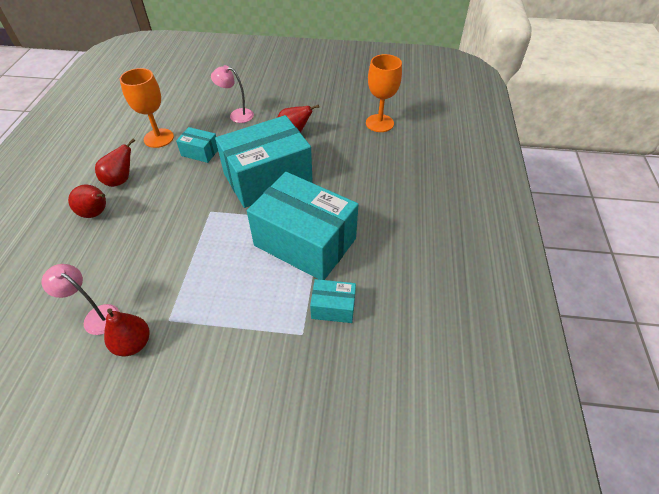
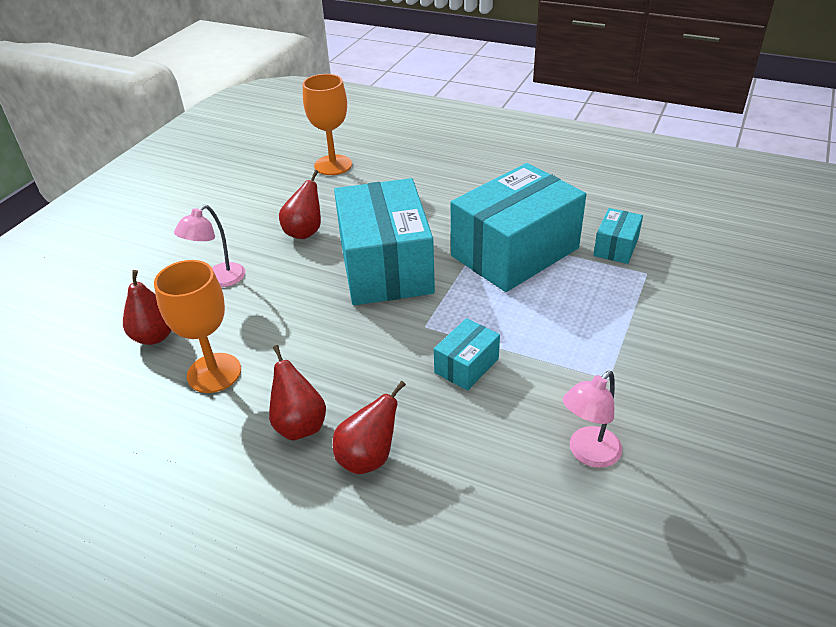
camera: 70 degrees left, 10 degrees down
(133, 343) = (641, 413): red pear -> red pear (154, 336)
(200, 152) = (286, 326): turquoise box -> turquoise box (466, 365)

